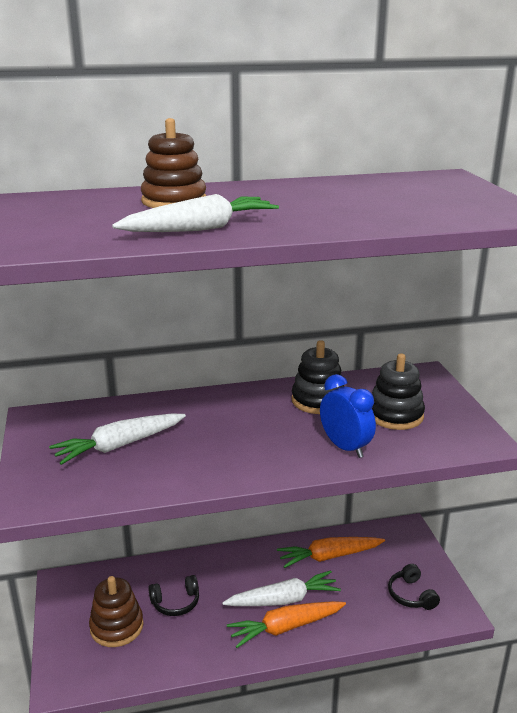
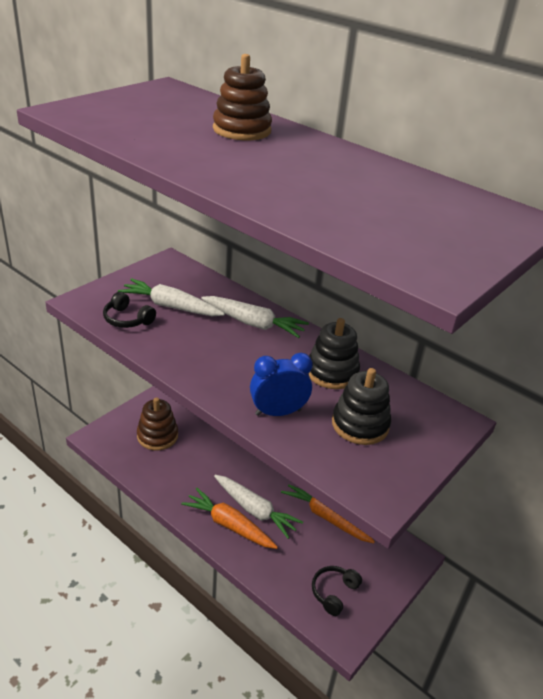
camera: 50 degrees right, 10 degrees up
(175, 602) = (201, 453): black headphones -> black headphones (127, 319)
(200, 229) = (185, 154): white carrot -> white carrot (253, 323)
(345, 447) = (278, 412): blue clock -> blue clock turned 120 degrees counterclockwise

